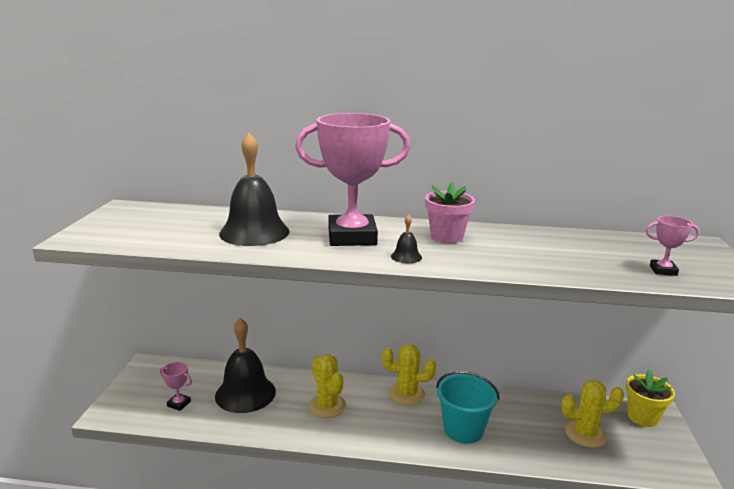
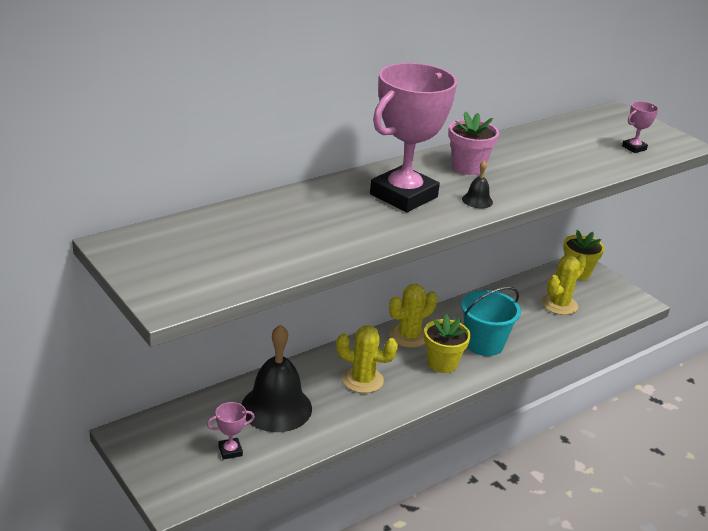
camera: 45 degrees left, 10 degrees up
(254, 232) = (318, 223): black bell -> none
(405, 426) = (442, 363): none -> yellow flower pot

